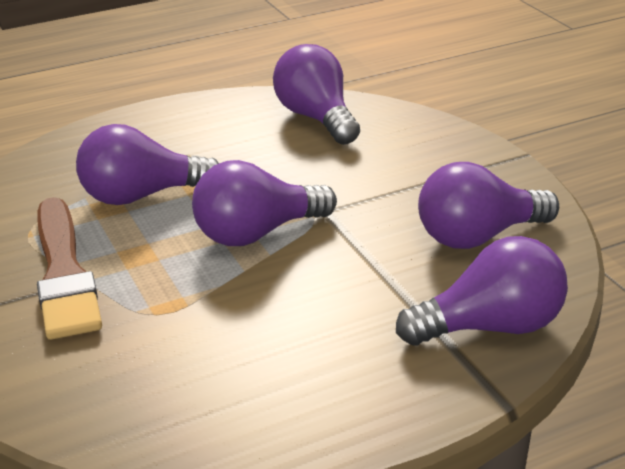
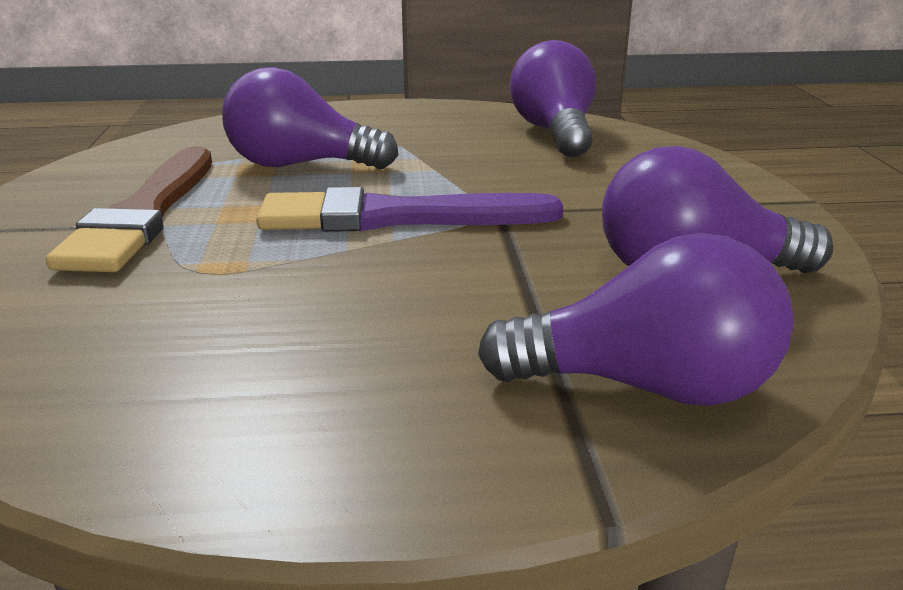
camera: 20 degrees right, 5 degrees down
(257, 233) = (395, 217): purple light bulb -> purple brush

